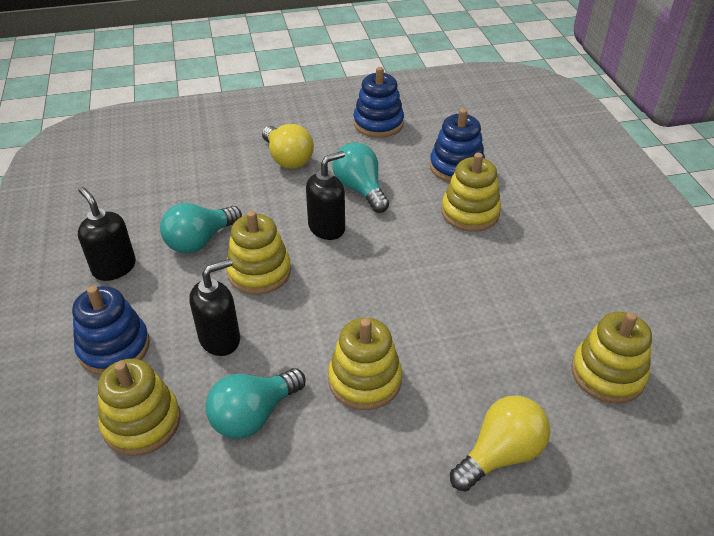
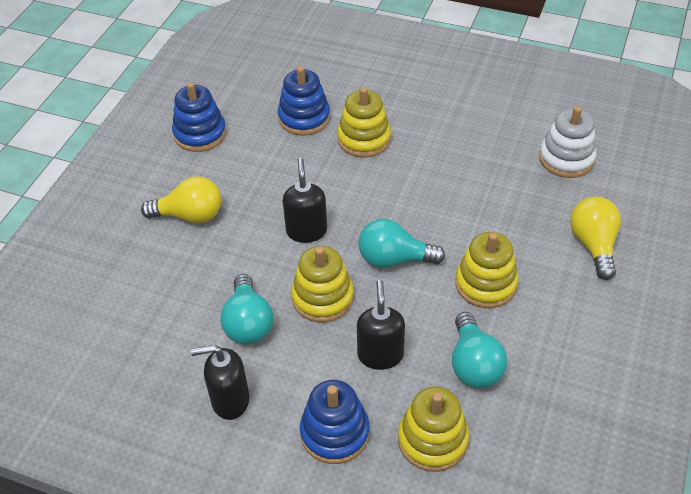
camera: 55 degrees left, 5 degrees up
(360, 189) = (277, 188): turquoise light bulb -> turquoise light bulb (394, 259)
(607, 374) = (566, 159): yellow stacking toy -> white stacking toy

